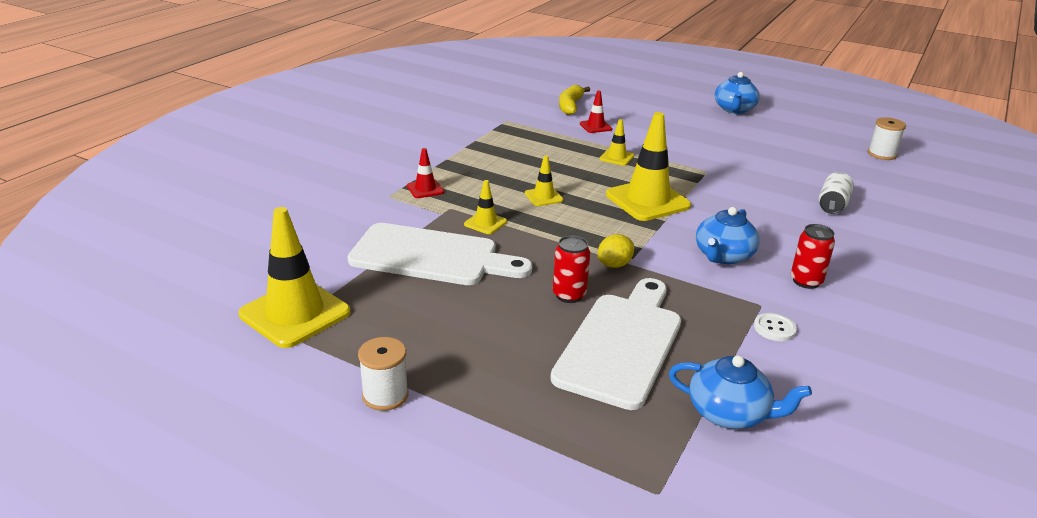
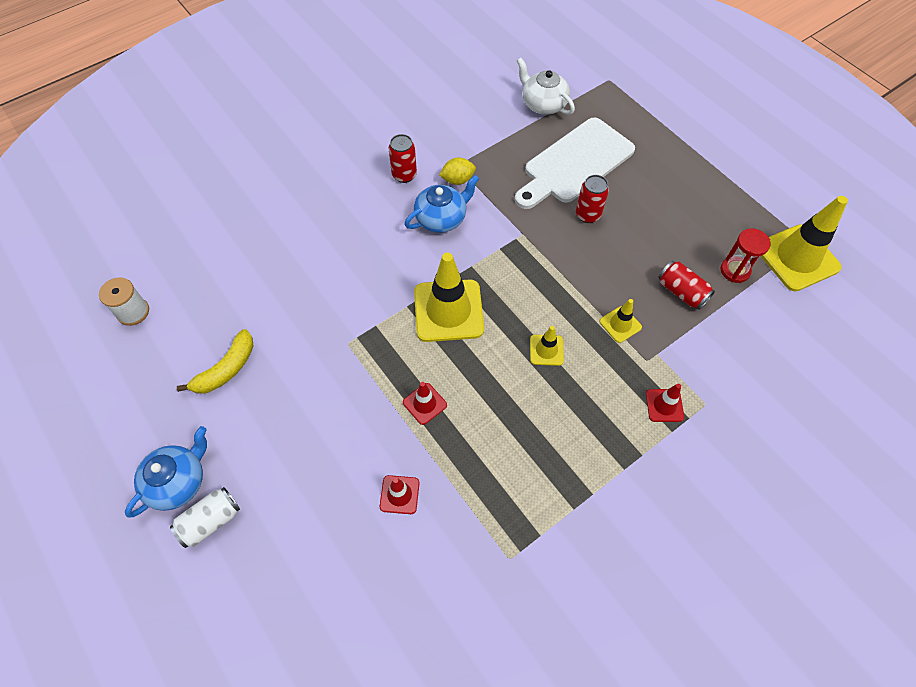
camera: 155 degrees left, 30 degrees up
(374, 285) = (735, 270): none -> red hourglass
(385, 395) = (737, 171): white spool -> none
(431, 256) = (681, 292): white cutting board -> red can
(570, 106) = (394, 578): yellow banana -> yellow banana (226, 369)
(614, 264) = (535, 235): yellow lemon -> yellow lemon (457, 180)
(616, 157) = (424, 403): yellow traffic cone -> red traffic cone
(729, 413) = (543, 104): blue teapot -> white teapot
(774, 328) = (466, 145): white button -> none
(832, 204) = (284, 249): white can -> white can (210, 521)

